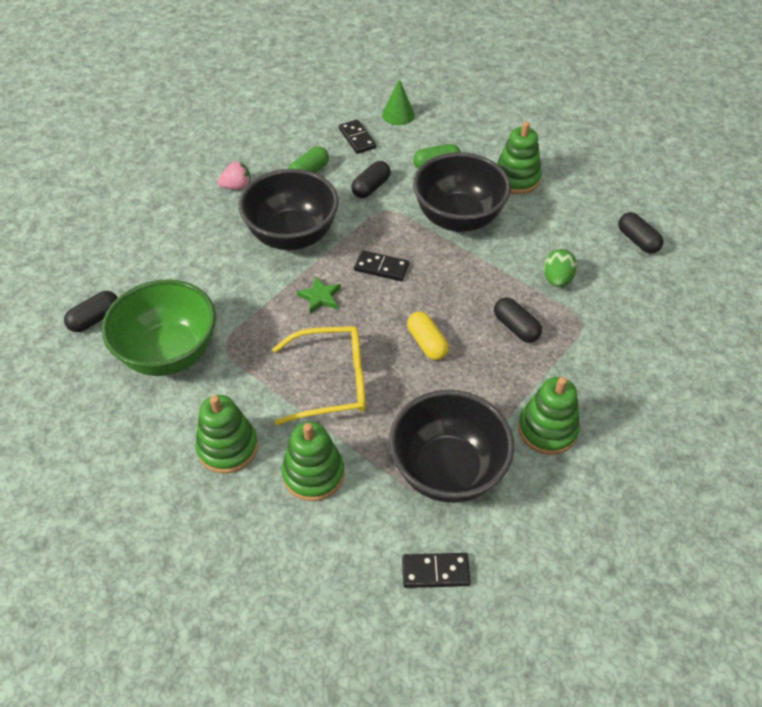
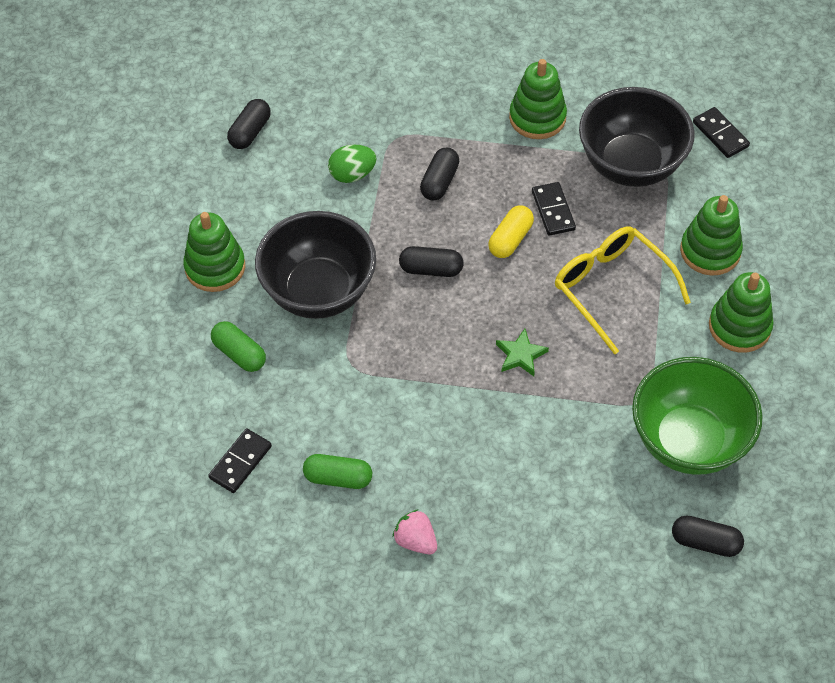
camera: 120 degrees left, 5 degrees up
(292, 236) = (454, 431): black bowl -> none
(371, 187) = (322, 399): black capsule -> black capsule (431, 269)
(381, 267) = (441, 324): black domino -> black domino (553, 210)
(398, 115) = (163, 442): green cone -> none

